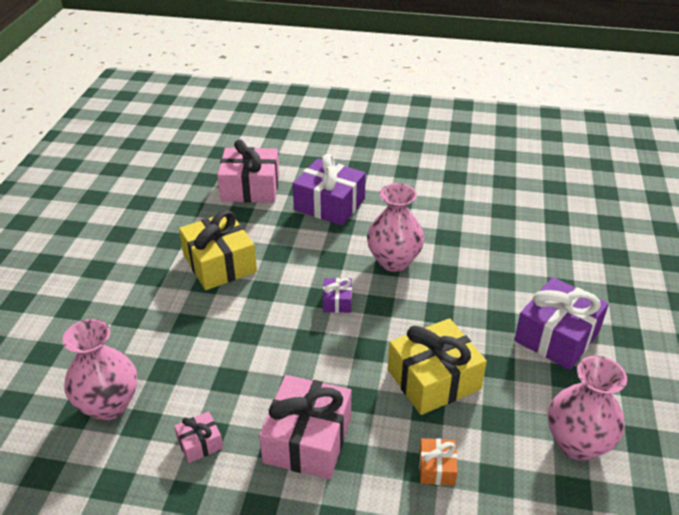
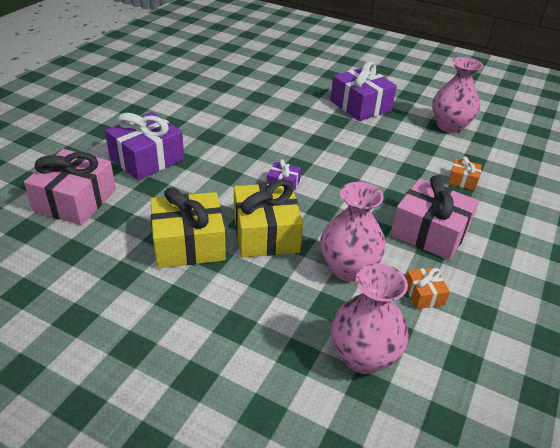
camera: 75 degrees left, 0 degrees up
(200, 443) = (424, 294): pink gift -> orange gift
(394, 261) = (249, 145): pink vase -> pink vase (348, 268)
(433, 379) = (384, 161): yellow gift -> yellow gift (266, 233)

